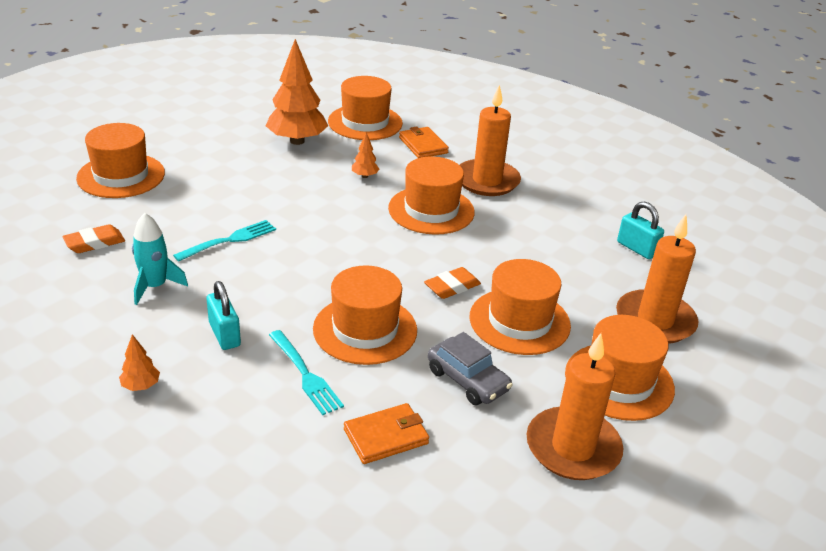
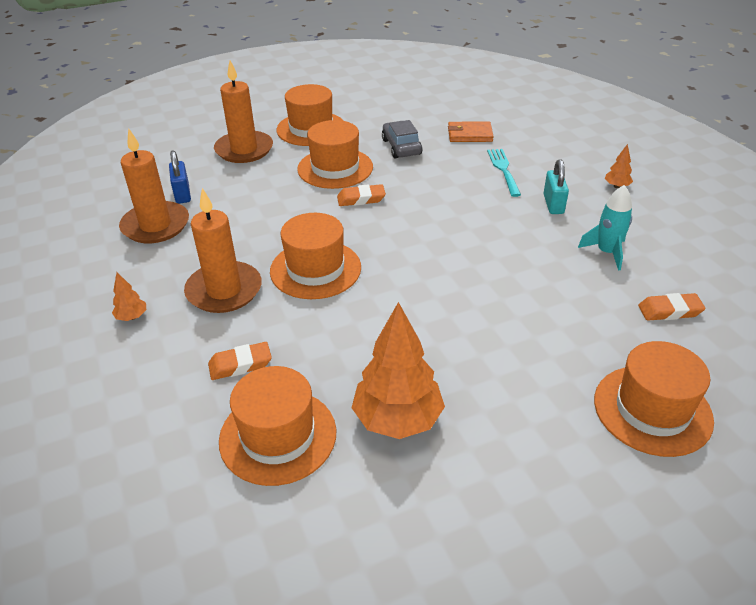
camera: 150 degrees left, 5 degrees up
(229, 241) = (532, 282): turquoise fork -> none
(364, 176) = (350, 331): orange tree -> orange tree (132, 317)
(365, 329) = (448, 186): orange hat -> none
(423, 145) = (240, 365): orange wallet -> orange eraser
(573, 448) = (371, 112): orange candle -> orange candle (155, 225)
(637, 248) = (182, 194): turquoise padlock -> blue padlock

